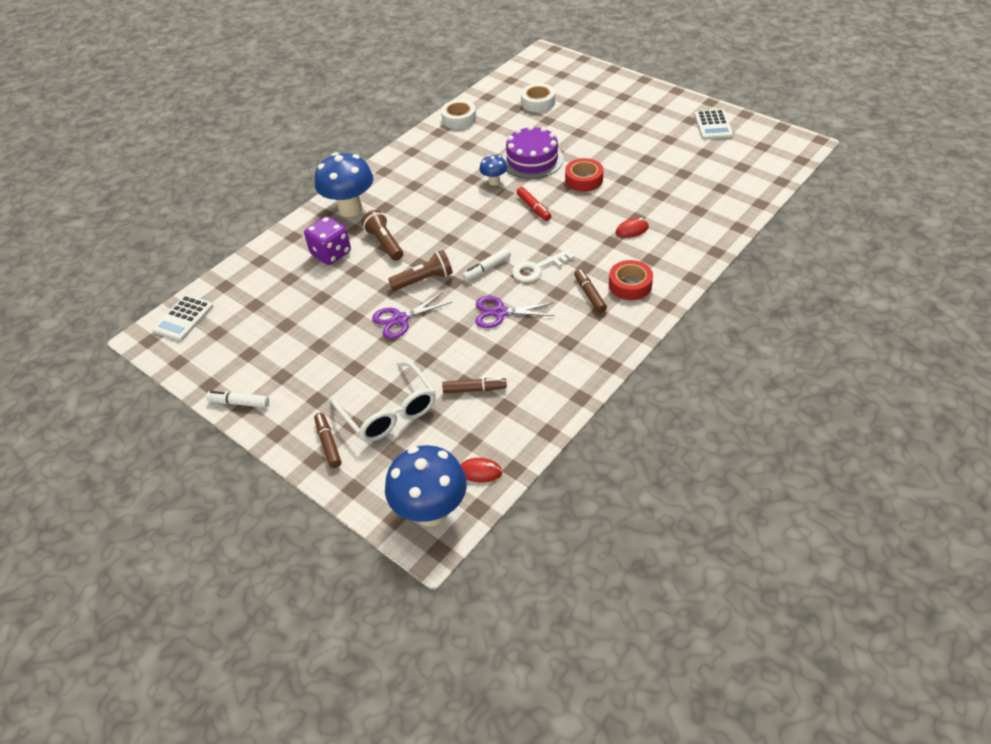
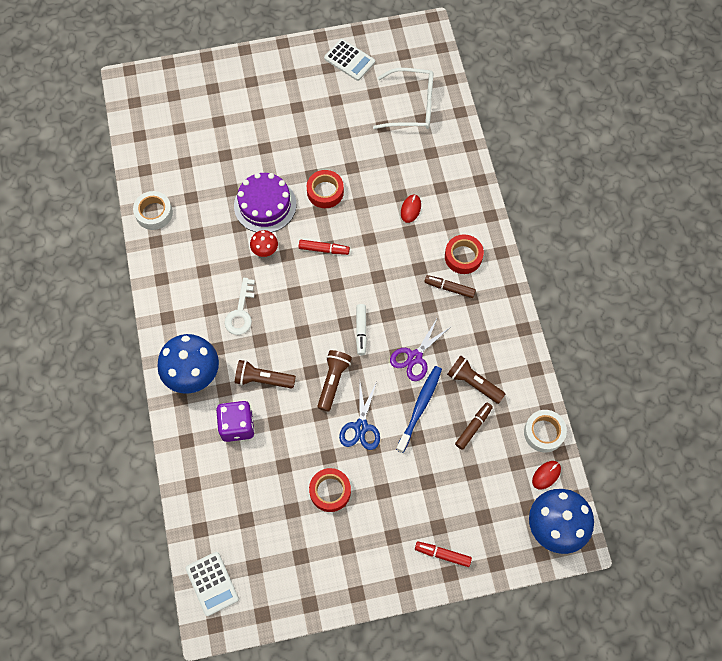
camera: 55 degrees left, 20 degrees up
(239, 403) = (349, 593): white marker -> none
(323, 336) = (330, 491): none -> red tape
(328, 443) = (442, 554): brown marker -> red marker
(389, 411) = (447, 495): white glasses -> white glasses (411, 106)
(400, 319) = (361, 427): purple scissors -> blue scissors
(456, 344) = (420, 407): none -> blue toothbrush
(494, 182) = (265, 251): blue mushroom -> red mushroom
(518, 363) = (473, 383): none -> brown flashlight
(537, 268) = (392, 299): white key -> white key (240, 312)
(538, 102) = (194, 142): white tape -> white tape (544, 432)

